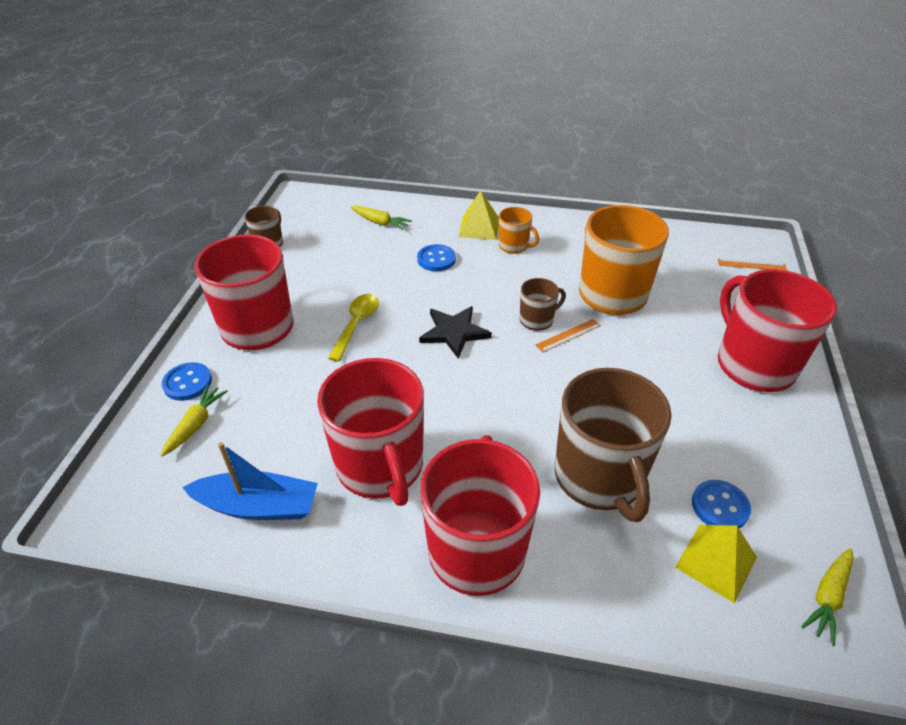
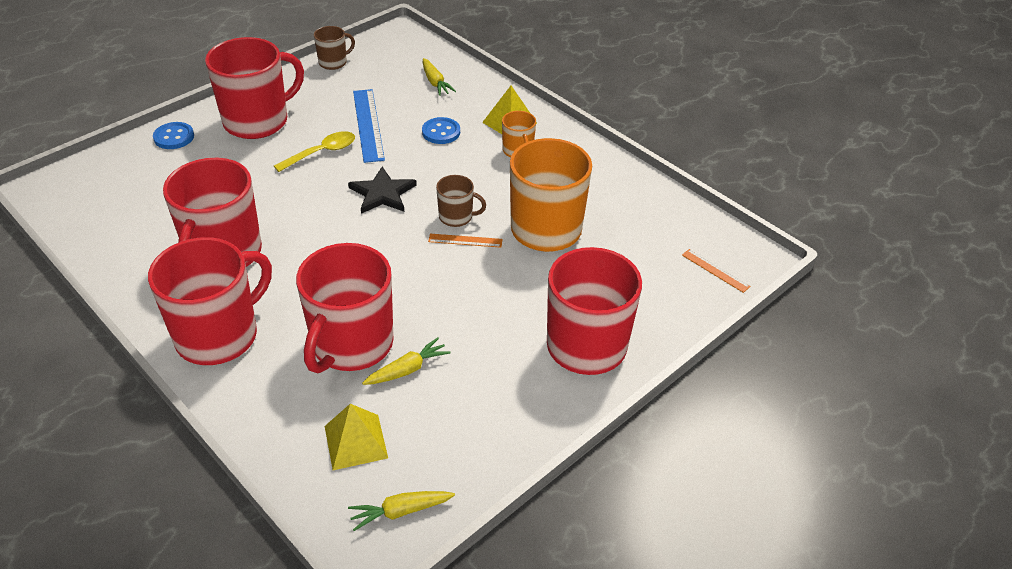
camera: 35 degrees right, 0 degrees up
(196, 424) = (150, 166): yellow carrot -> yellow carrot (407, 369)
(258, 506) = (130, 235): blue boat -> none
(367, 281) = (368, 125): none -> blue ruler
(599, 477) = (351, 344): brown mug -> red mug
(720, 506) = (409, 414): blue button -> none

